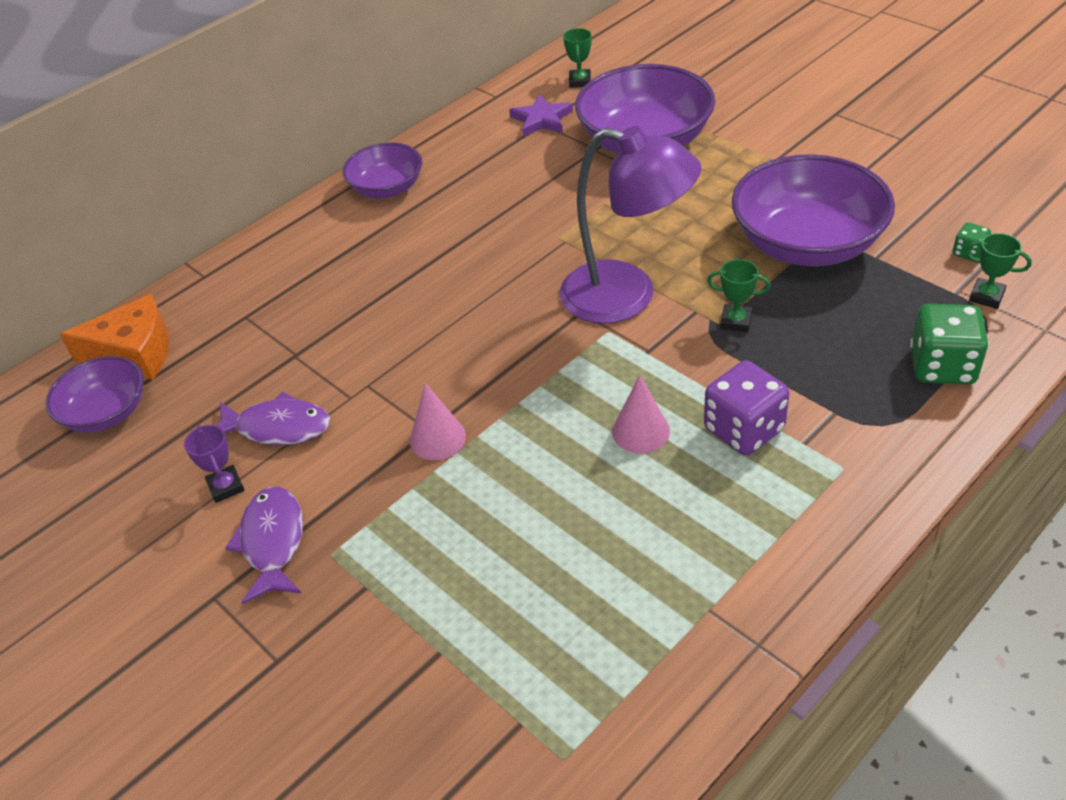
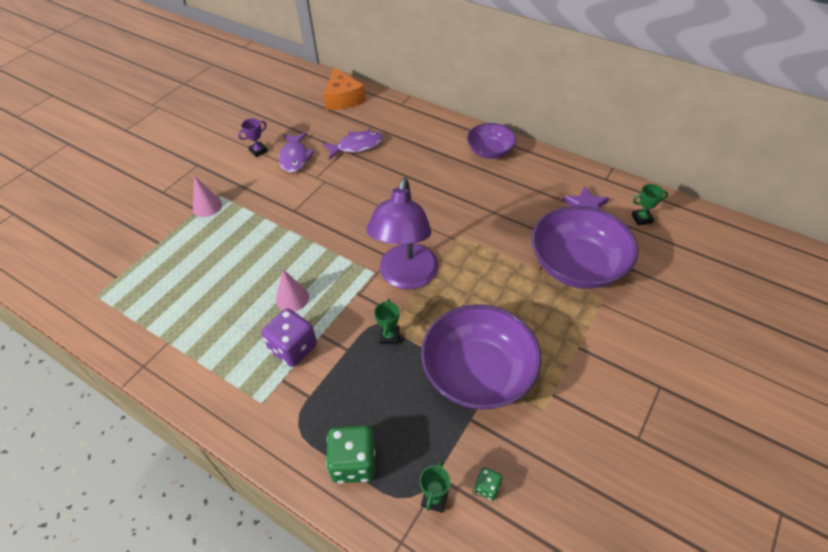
camera: 75 degrees right, 5 degrees up
(107, 412) = (304, 102): purple bowl -> none
(273, 542) = (225, 174): purple fish -> purple fish (356, 146)
(437, 438) = (287, 215): pink cone -> pink cone (207, 206)

